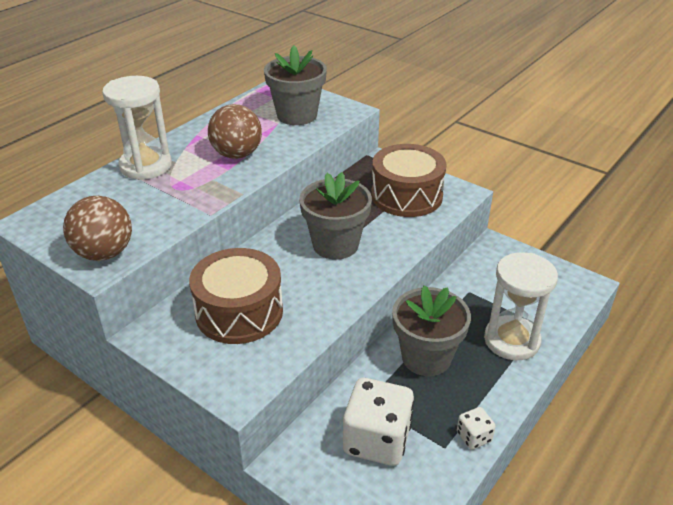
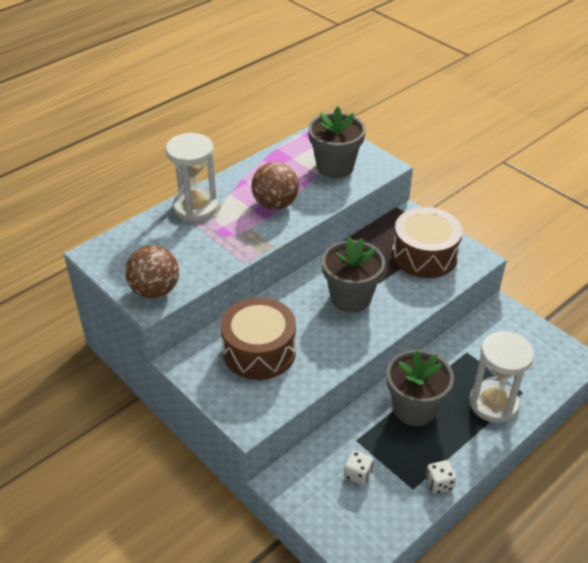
camera: 10 degrees right, 5 degrees up
(377, 440) = (358, 474): white dice -> white dice, size x0.47

